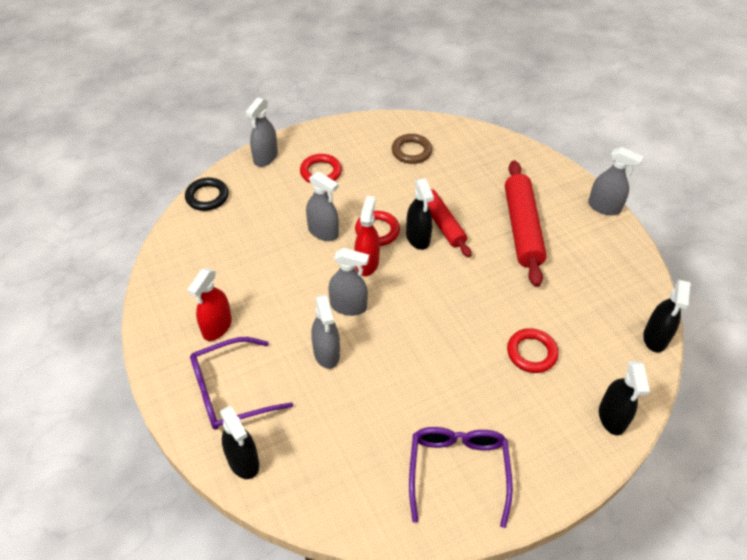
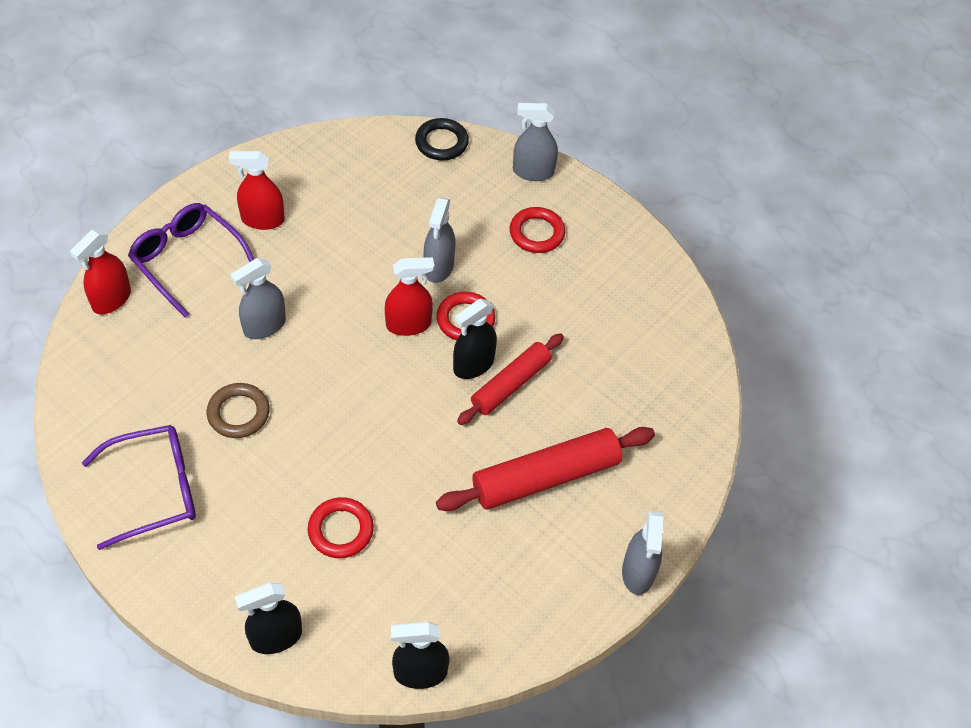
camera: 65 degrees right, 5 degrees up
(243, 461) = (111, 299): black spray bottle -> red spray bottle
(348, 306) = (337, 326): grey spray bottle -> none
(411, 151) = (626, 316): brown ring -> brown ring (238, 413)

